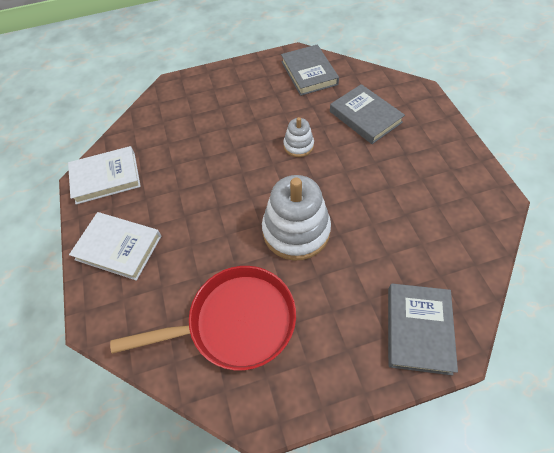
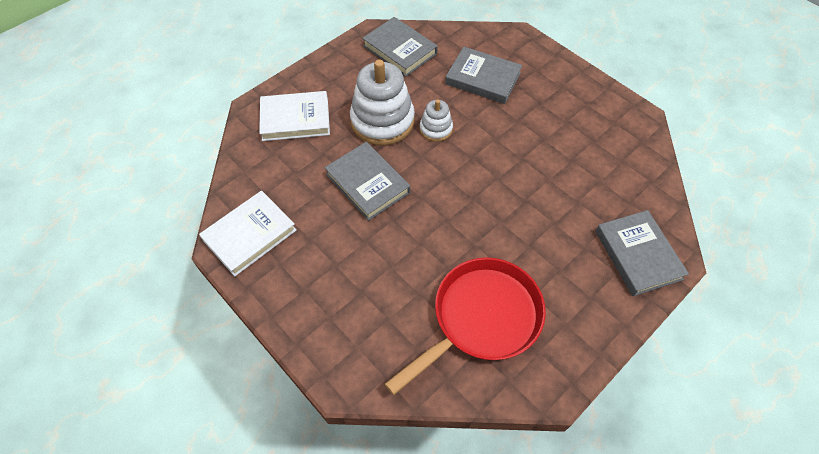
camera: 30 degrees left, 0 degrees up
(118, 247) = (316, 300): white book -> white book (295, 119)
(216, 170) = (368, 183): none -> grey book
(296, 231) = (484, 212): white stacking toy -> white stacking toy (382, 121)

